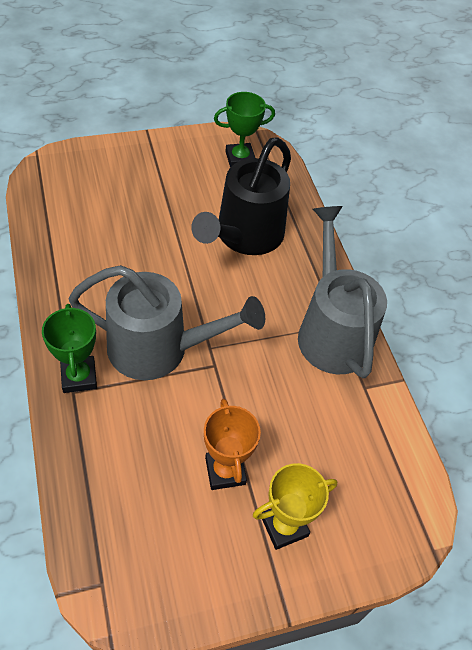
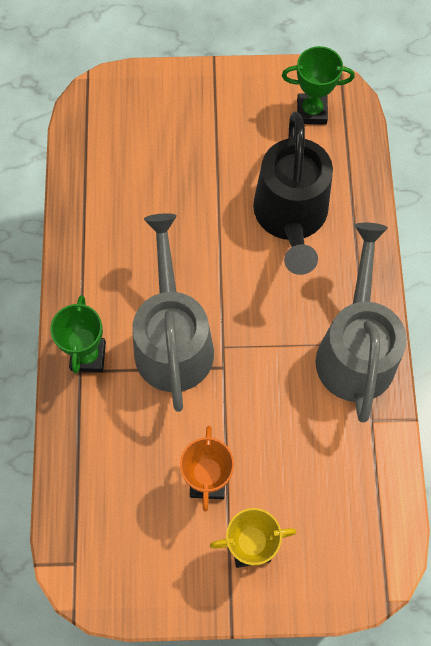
camera: 20 degrees right, 15 degrees up
(160, 349) = (172, 339): grey watering can -> grey watering can turned 120 degrees counterclockwise
(244, 237) = (291, 218): black watering can -> black watering can turned 45 degrees counterclockwise

